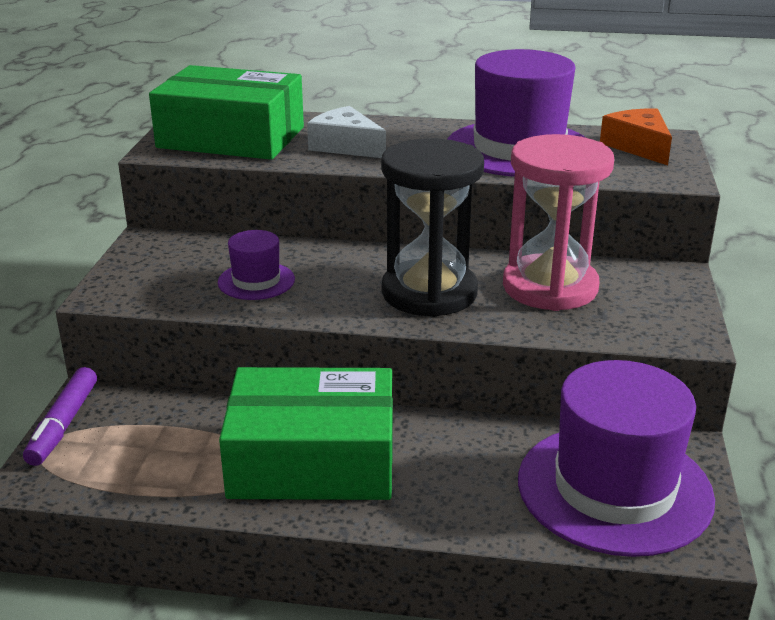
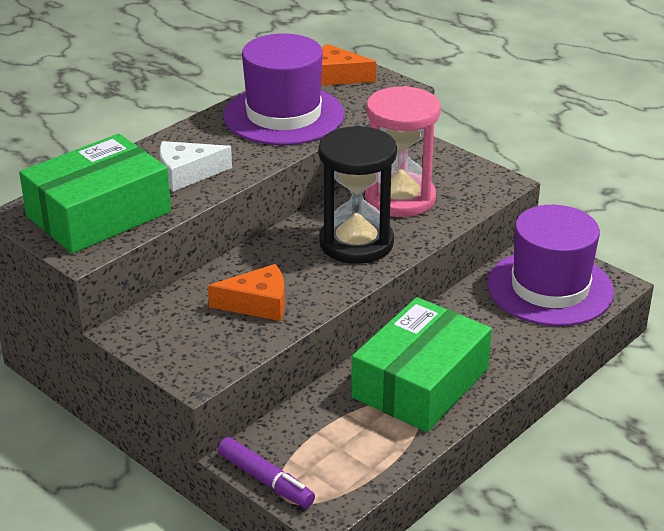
camera: 55 degrees left, 5 degrees up
(256, 281) = (257, 304): purple hat -> orange cheese

